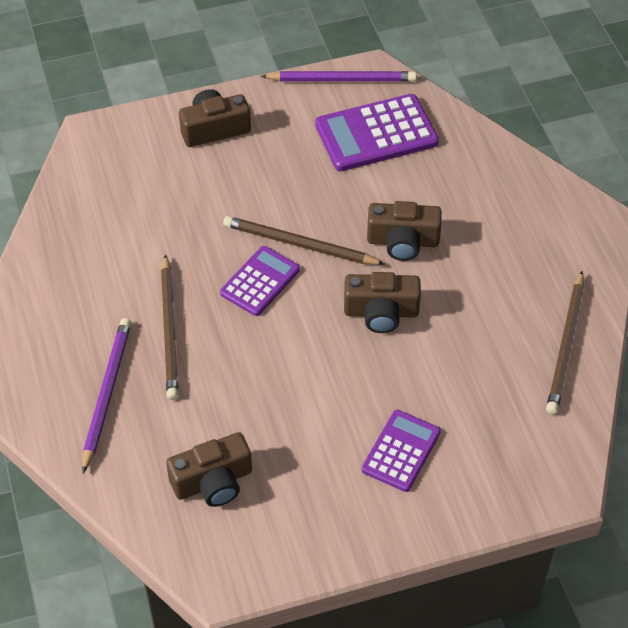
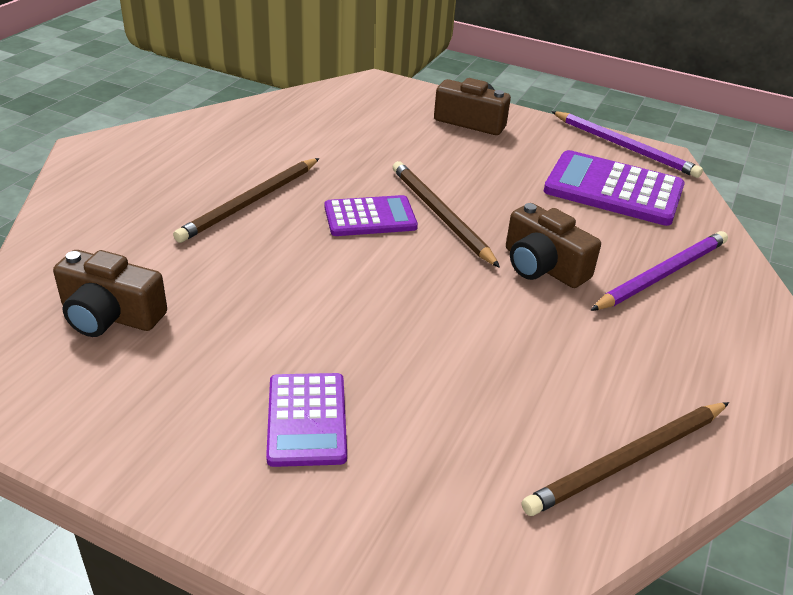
camera: 40 degrees right, 15 degrees down
(106, 393) = (141, 208): purple pencil -> purple pencil (662, 274)
(381, 312) = (449, 301): brown camera -> none
(401, 451) = (307, 419): purple calculator -> purple calculator turned 105 degrees clockwise

